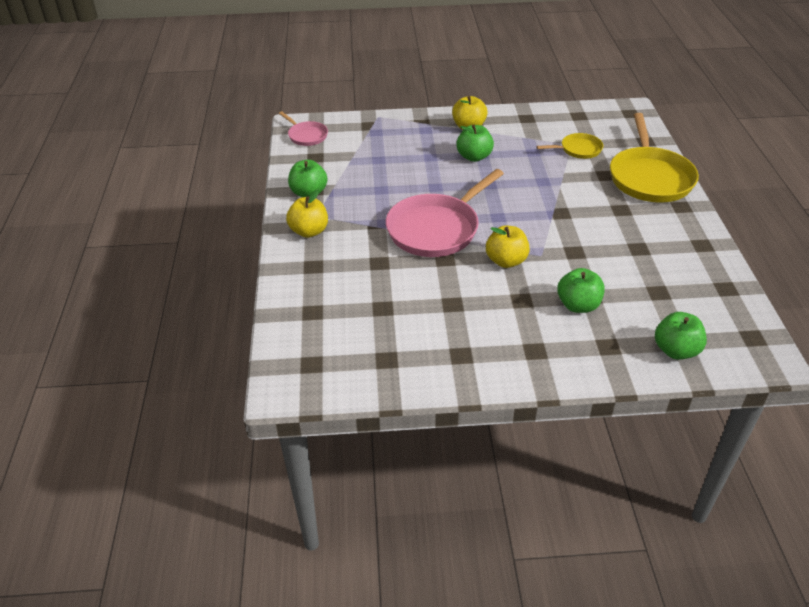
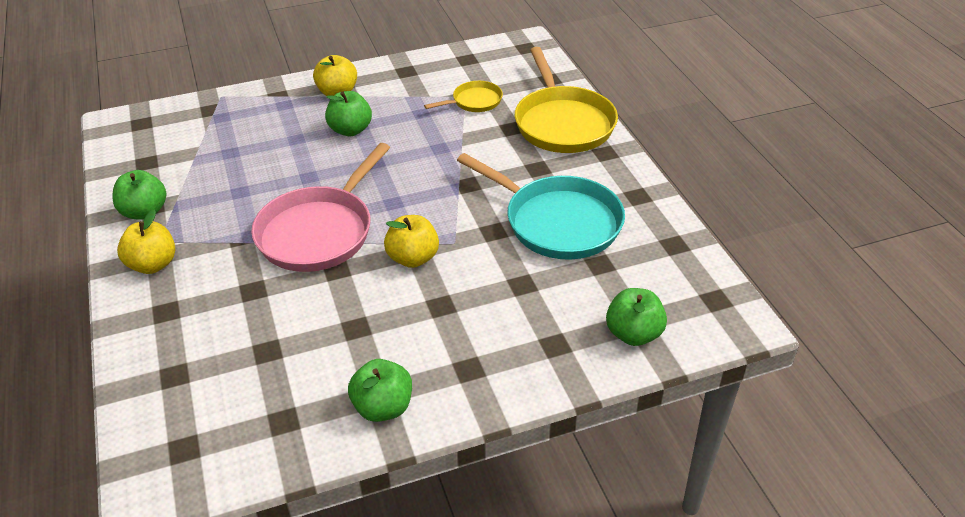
camera: 15 degrees left, 0 degrees up
(306, 136) = (130, 135): pink pan -> none
(578, 305) = (510, 299): green apple -> green apple (383, 407)
(629, 254) = (557, 222): none -> turquoise pan

